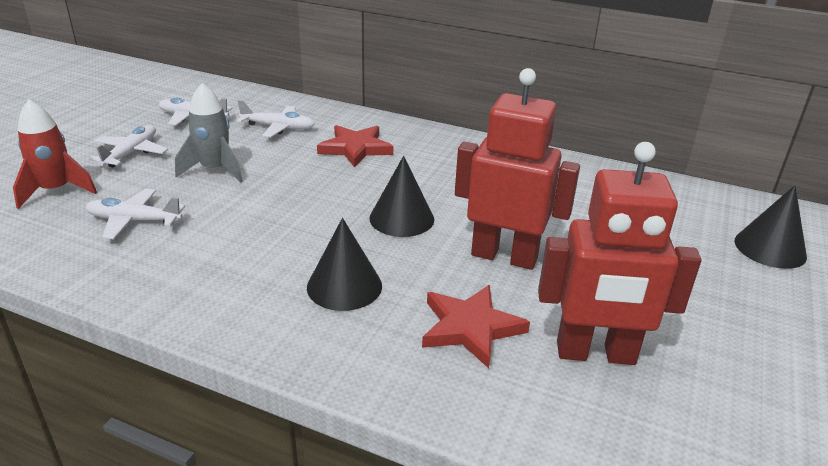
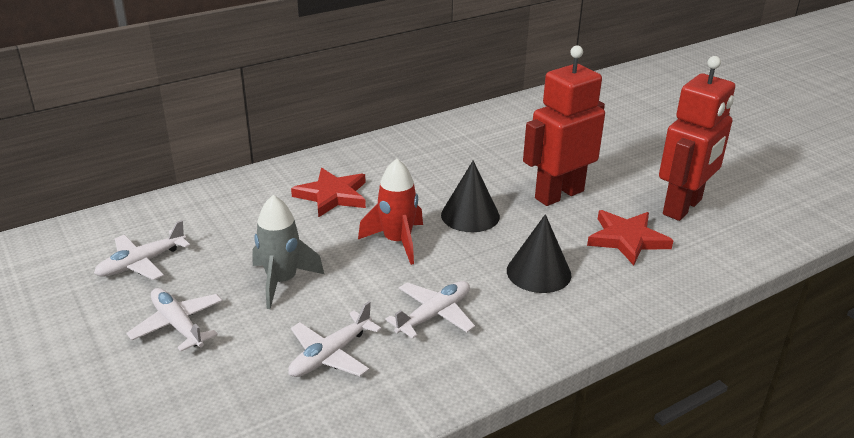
camera: 55 degrees left, 0 degrees up
(56, 191) = (206, 396): red rocket -> red rocket (397, 241)
(278, 127) = (238, 220): white plane -> white plane (434, 315)
(770, 248) = (628, 107): black cone -> none

